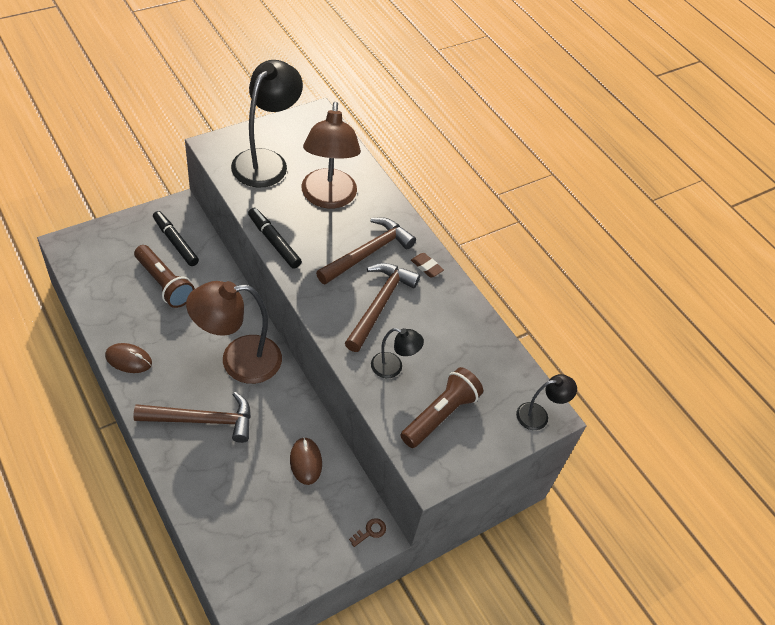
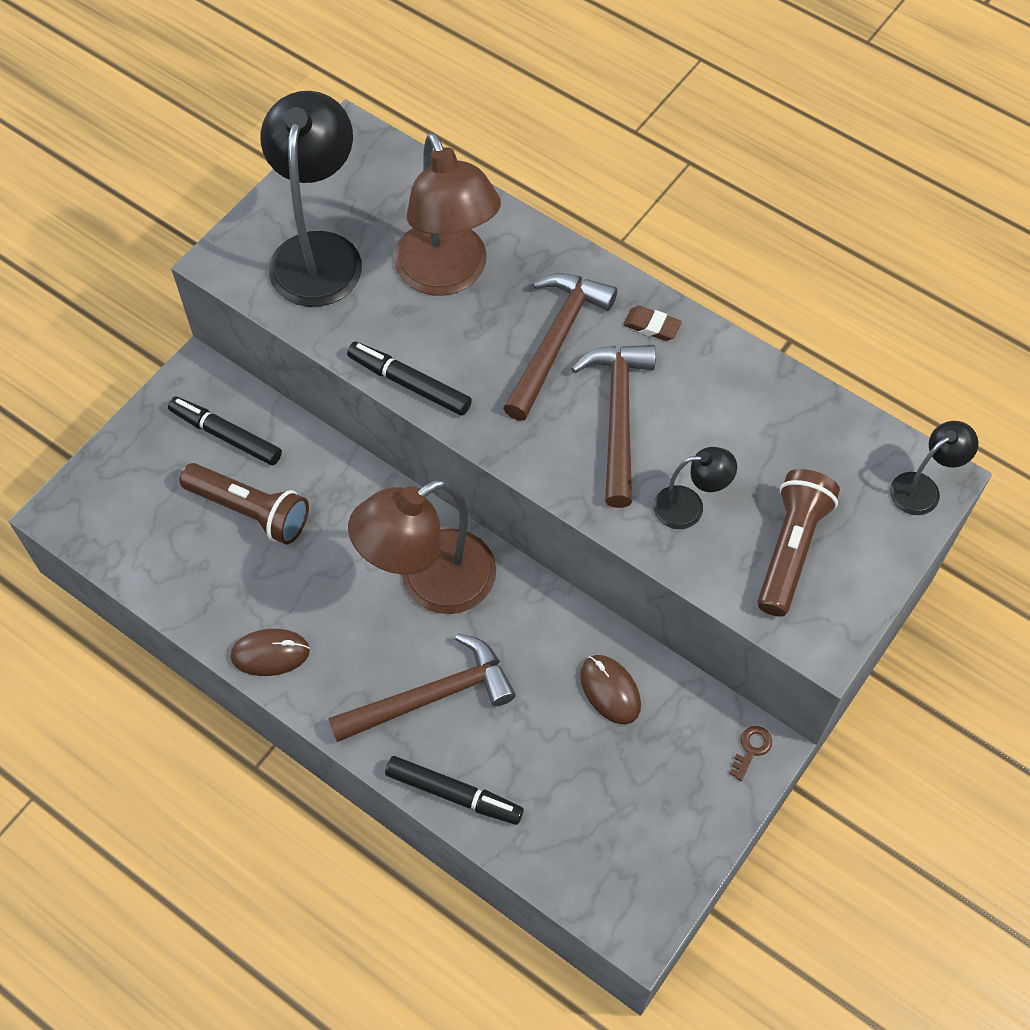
camera: 15 degrees left, 10 degrees up
(182, 478) = (454, 794): none -> black marker

